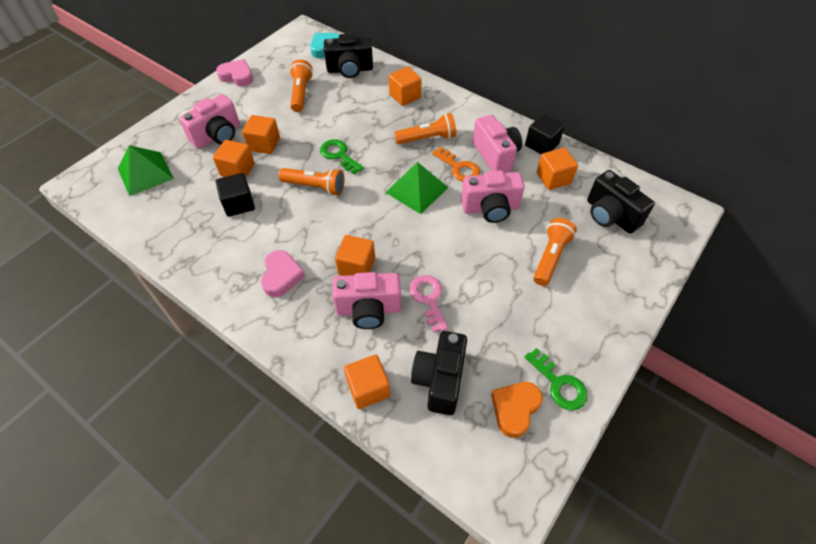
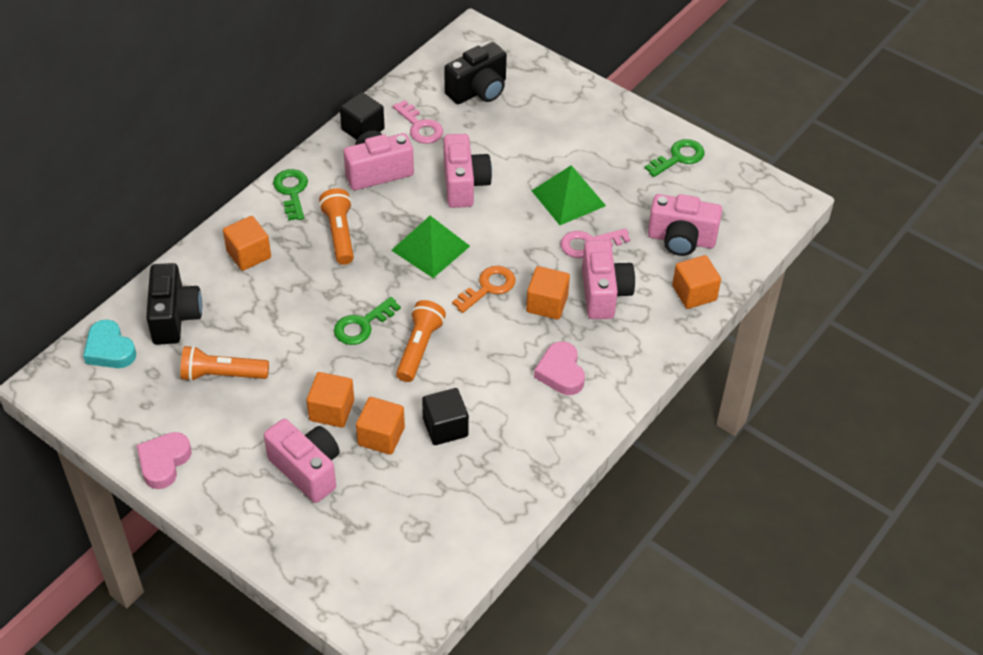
camera: 90 degrees left, 5 degrees down
(145, 173) = (379, 549): green pyramid -> green pyramid (568, 198)
(281, 276) = (560, 372): pink heart -> pink heart turned 105 degrees counterclockwise
(439, 380) = (681, 240): black camera -> pink camera
(459, 168) = (396, 207): orange key -> orange key (488, 287)
(467, 112) = (292, 192): none -> green key
(515, 409) = (705, 190): orange heart -> none
(551, 257) = (534, 144): orange flashlight -> none
(553, 178) = (420, 127): orange cube -> pink key

